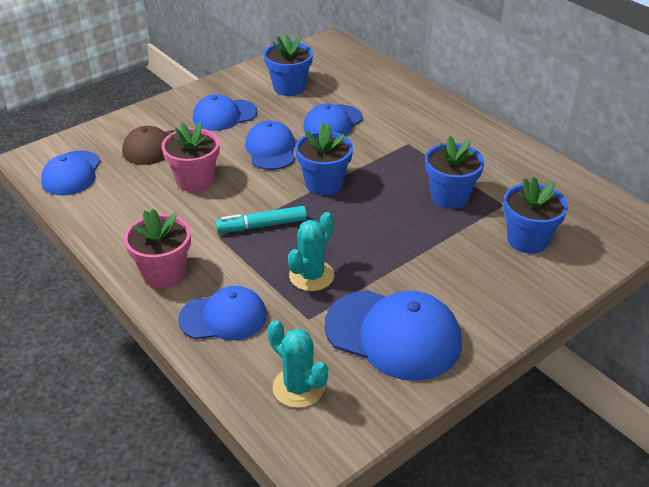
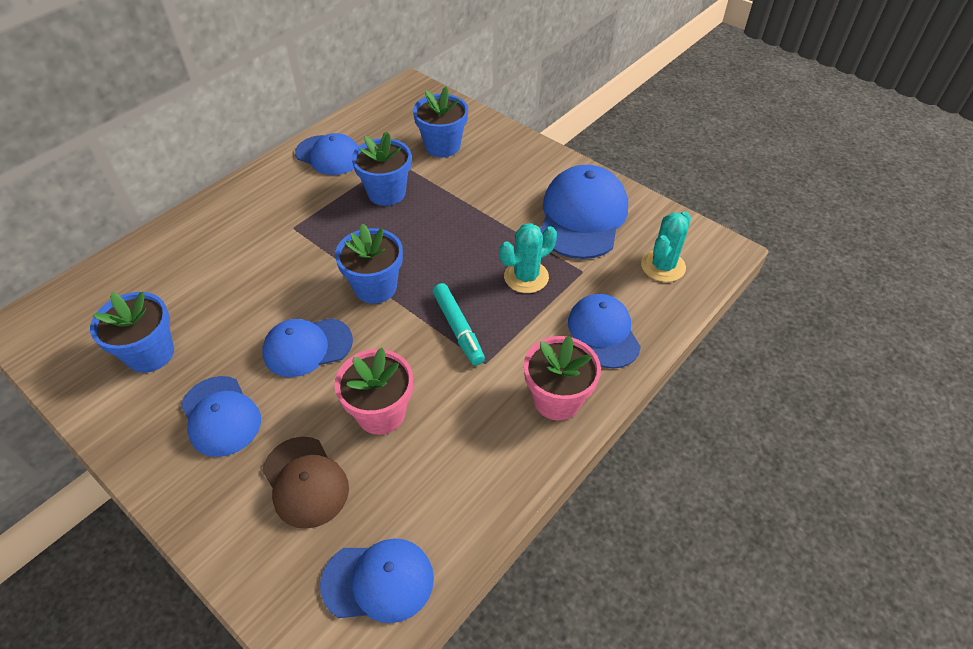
camera: 100 degrees left, 10 degrees up
(311, 276) = (526, 277): turquoise cactus -> turquoise cactus turned 60 degrees counterclockwise
(332, 123) = (247, 296): blue cap -> blue cap (329, 155)

